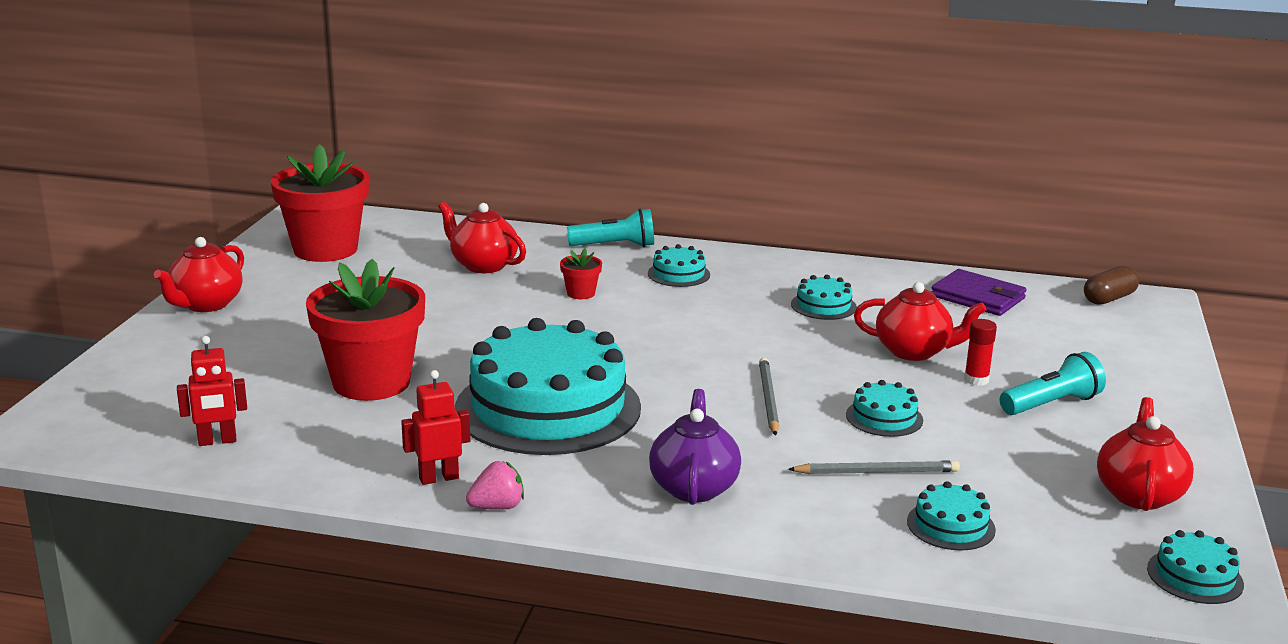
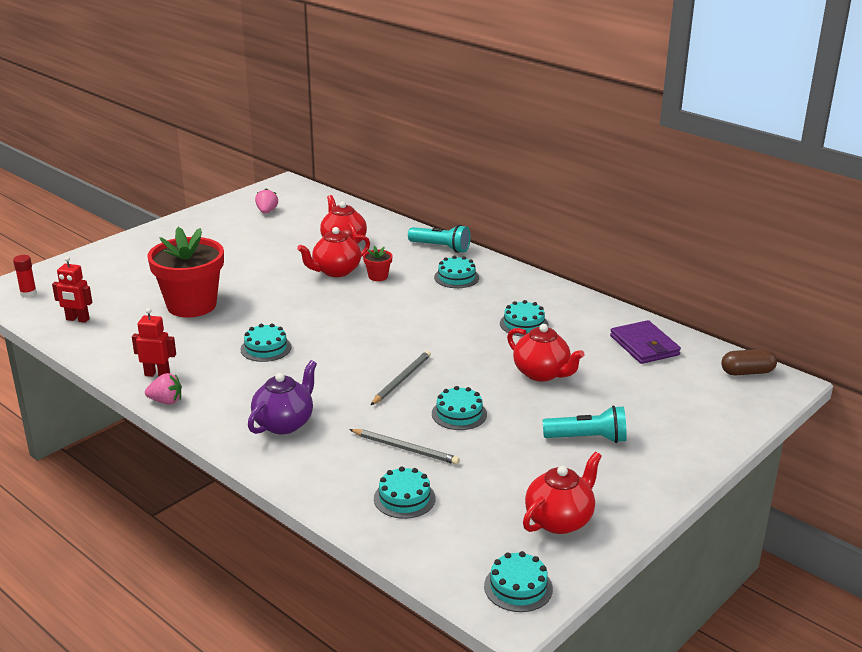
camera: 30 degrees right, 5 degrees up
(205, 305) = (164, 233): red teapot -> red teapot (335, 271)
(325, 249) = (267, 211): red flower pot -> pink strawberry
(548, 408) = (266, 348): turquoise cake -> turquoise cake, size x0.41
(976, 380) = (558, 406): red glue stick -> red glue stick (28, 293)

